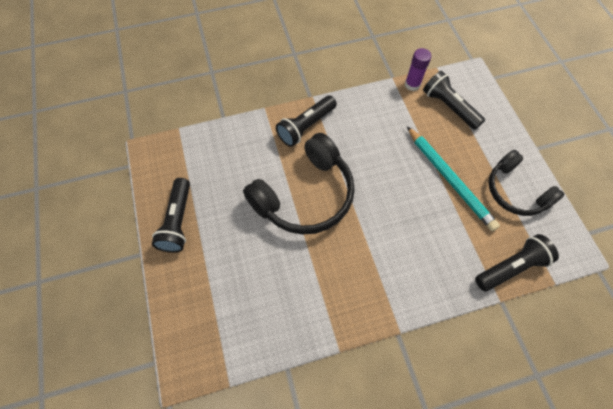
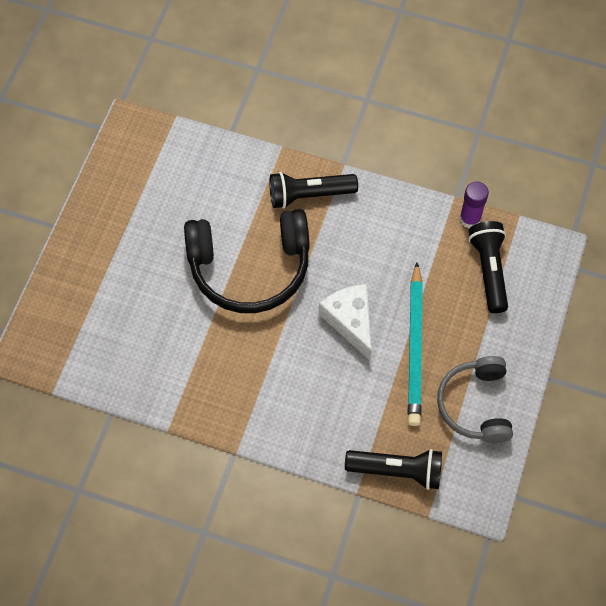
camera: 35 degrees right, 0 degrees up
(177, 221) = (108, 215): black flashlight -> none
(397, 189) = (350, 321): none -> white cheese
(515, 191) = (475, 405): black headphones -> grey headphones

